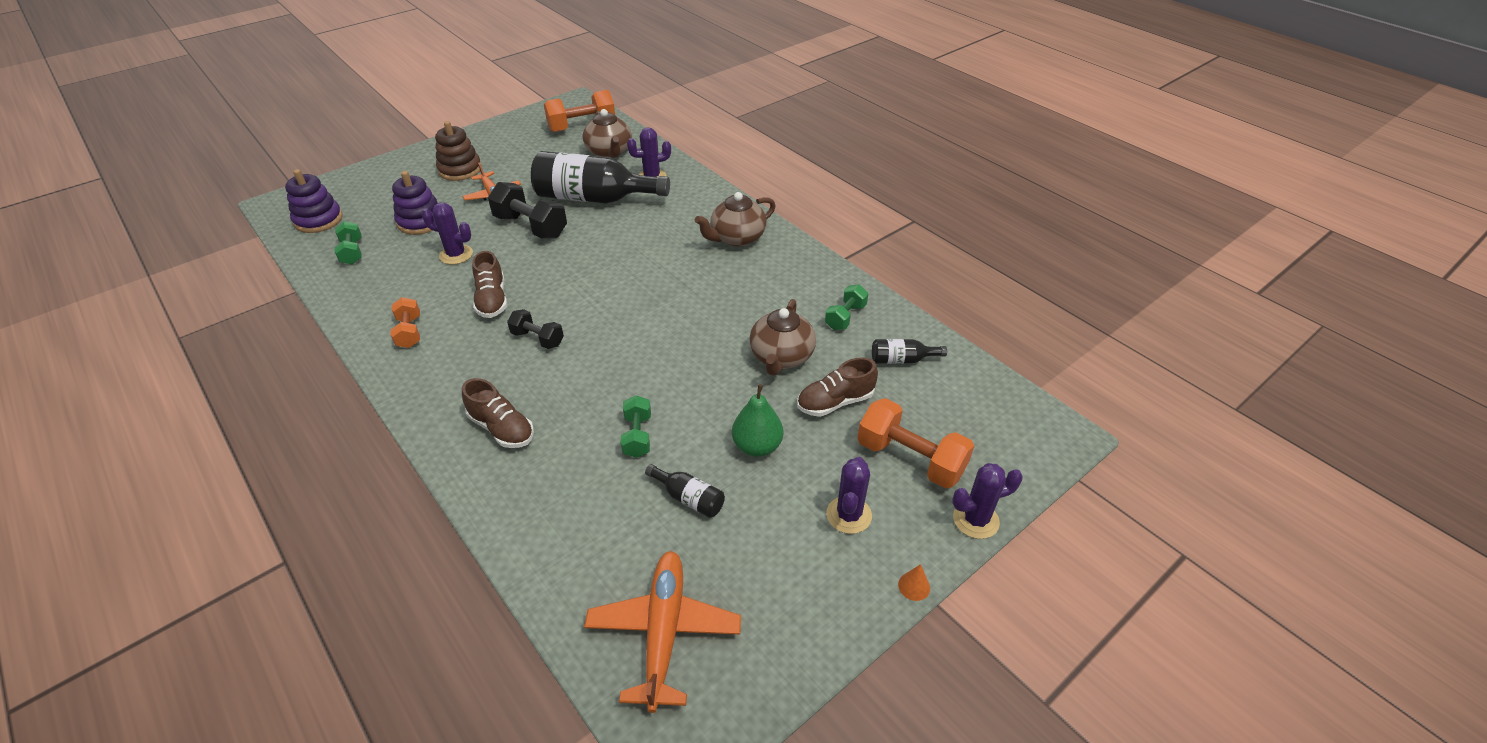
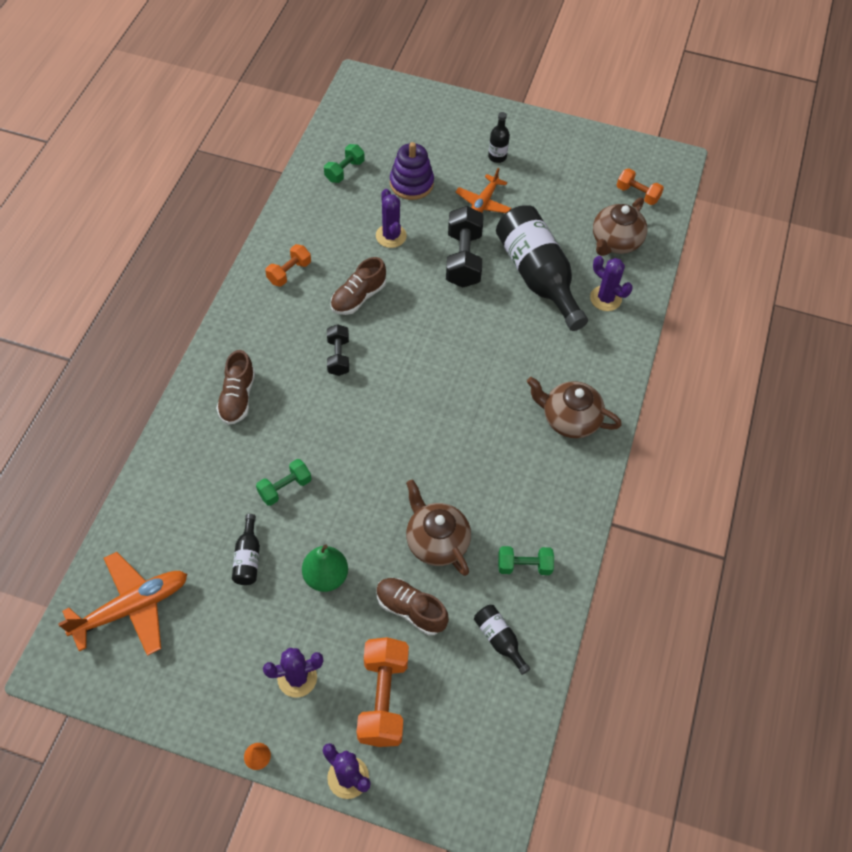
camera: 55 degrees right, 15 degrees up
(318, 220) = (363, 121): purple stacking toy -> none
(460, 170) = (497, 157): brown stacking toy -> black bottle
(582, 126) = (637, 194): orange dumbbell -> orange dumbbell, size x0.59
(781, 357) = (436, 541): brown teapot -> brown teapot turned 75 degrees clockwise

